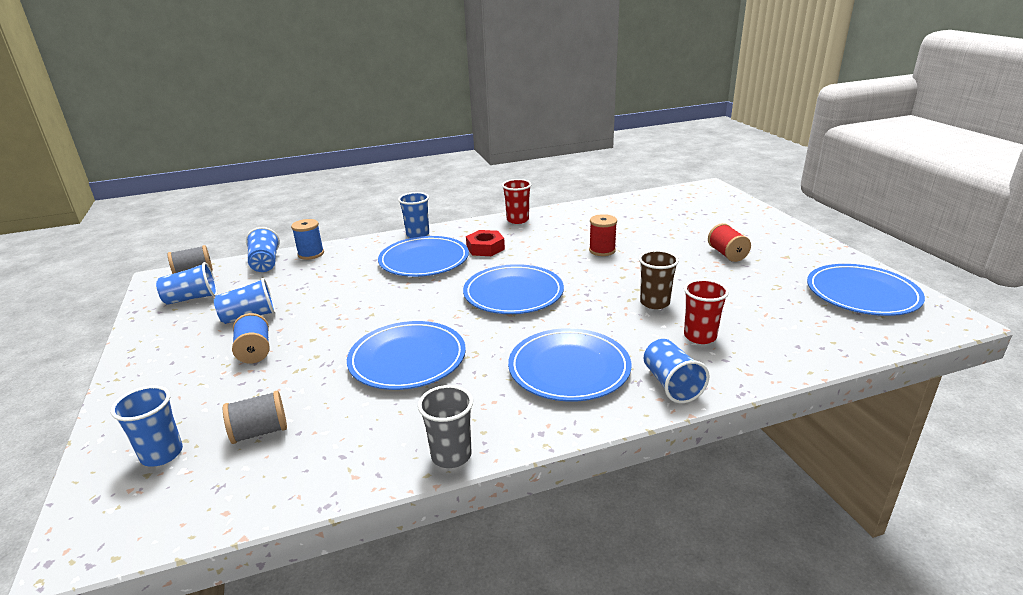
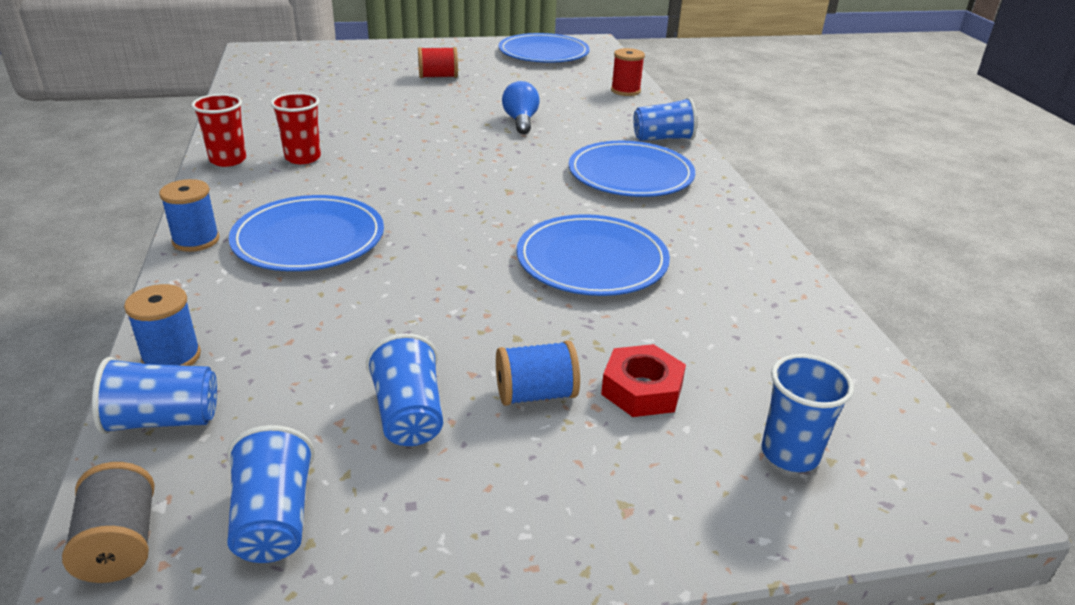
camera: 85 degrees left, 5 degrees up
(260, 432) = (737, 367): grey spool -> none
(417, 234) = (196, 240): blue cup -> blue spool
(451, 455) = (766, 242): grey cup -> none
(485, 248) = (308, 190): red nut -> red nut (642, 389)
(513, 293) = (459, 185): blue plate -> none
(602, 250) = (380, 125): red spool -> red spool (625, 91)
(654, 303) = (521, 121): brown cup -> blue light bulb
(700, 336) = (590, 115): red cup -> red cup (303, 158)

